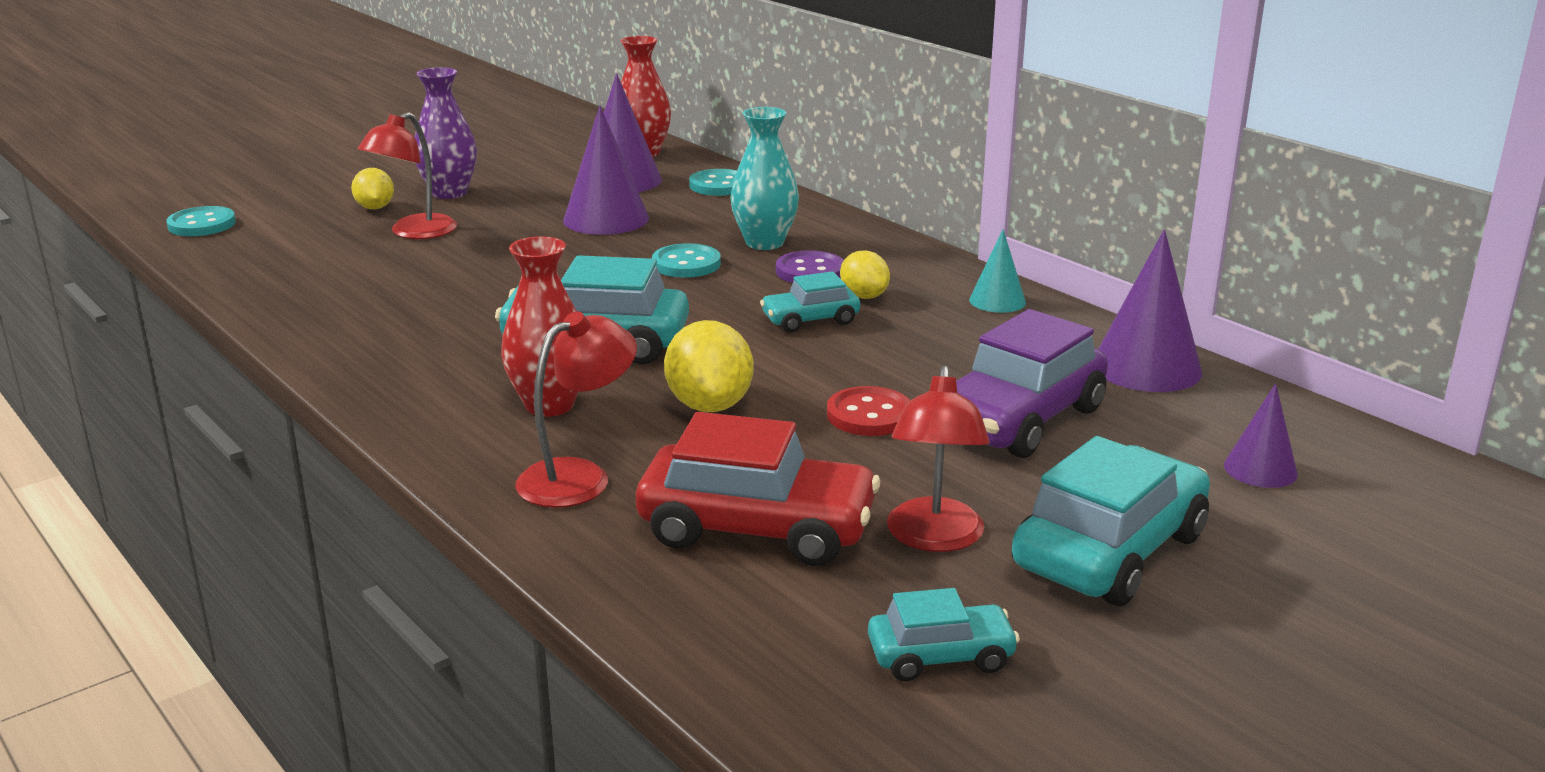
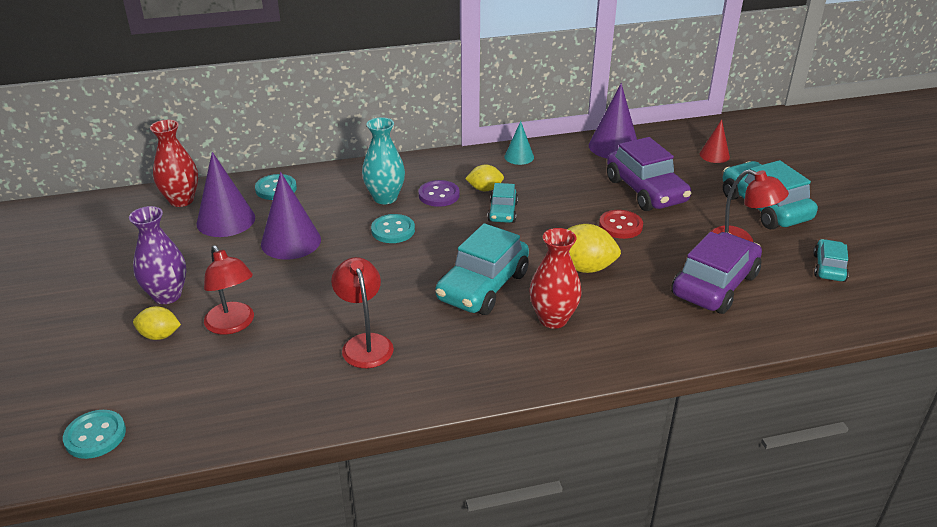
camera: 65 degrees left, 10 degrees up
(579, 477) = (641, 326): red lamp -> red lamp (365, 343)
(757, 528) = (715, 285): red car -> purple car
(1260, 469) = (714, 155): purple cone -> red cone

